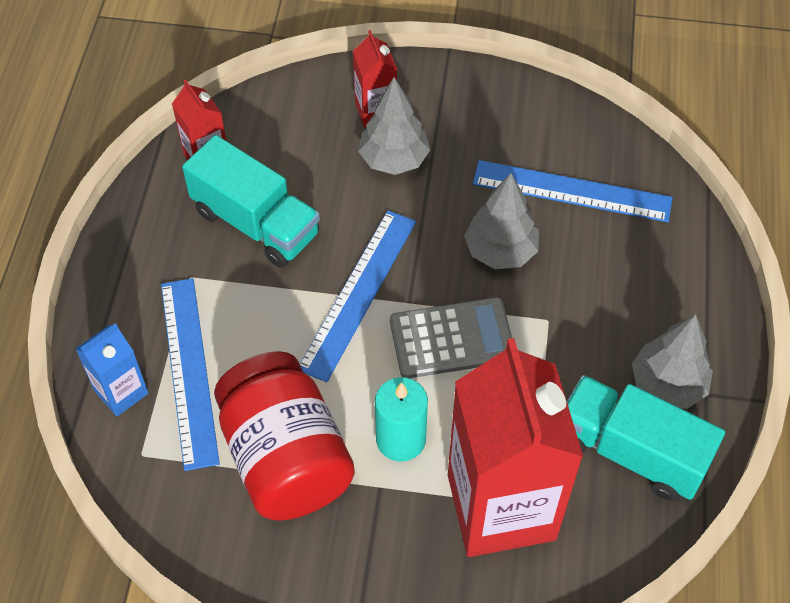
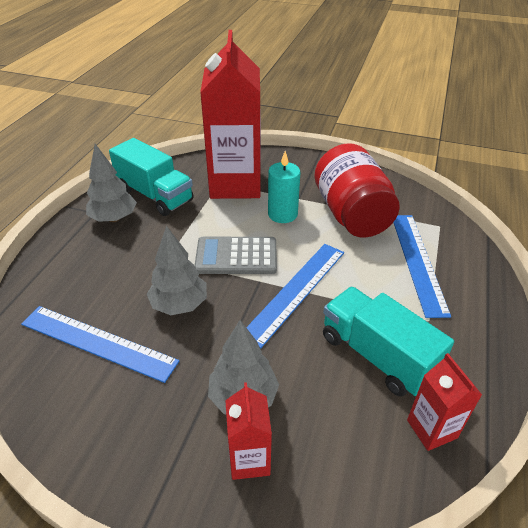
camera: 170 degrees left, 15 degrees down
(121, 392) = (462, 256): blue carton -> none

